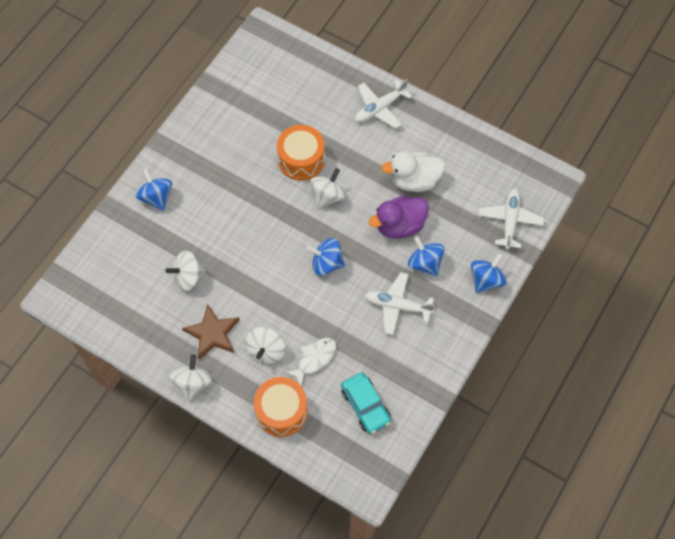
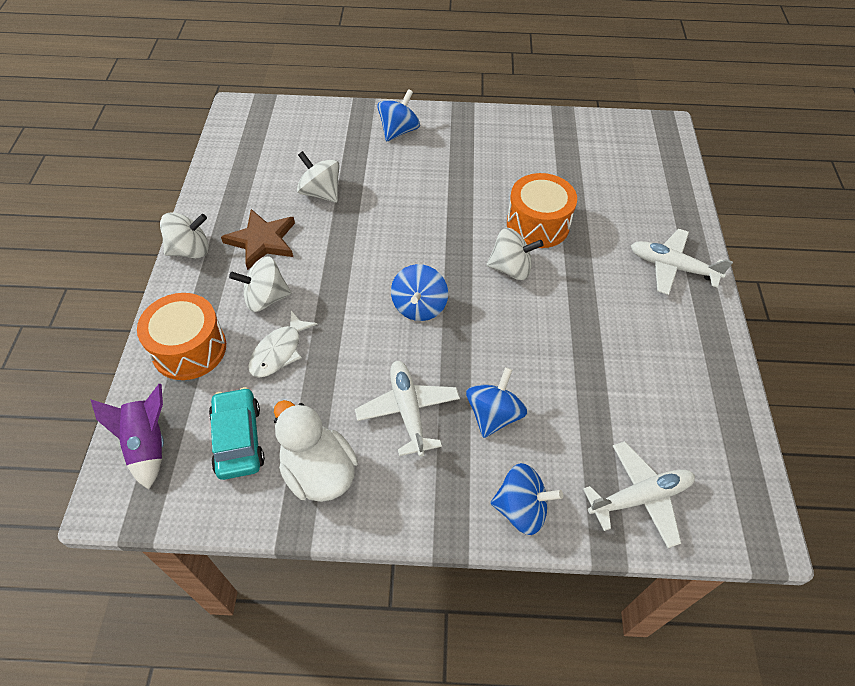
camera: 60 degrees right, 10 degrees down
(314, 359) = (279, 351): white fish -> white fish turned 105 degrees clockwise
(326, 263) = (419, 306): blue spinning top -> blue spinning top turned 150 degrees counterclockwise
(341, 457) = (147, 444): none -> purple rocket
(365, 405) = (238, 439): turquoise car -> turquoise car turned 135 degrees clockwise
(399, 225) = (527, 360): purple duck -> none
(414, 180) = (604, 347): white duck -> white duck (318, 472)

